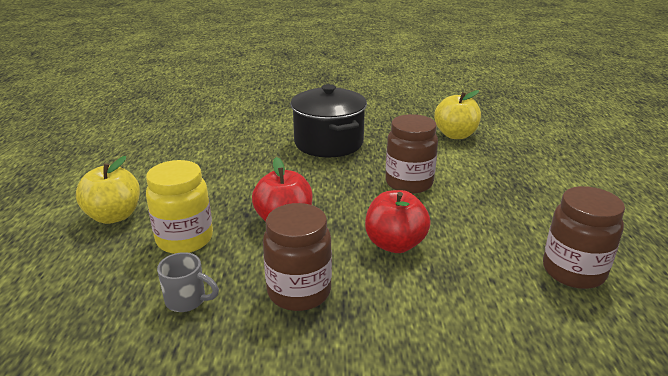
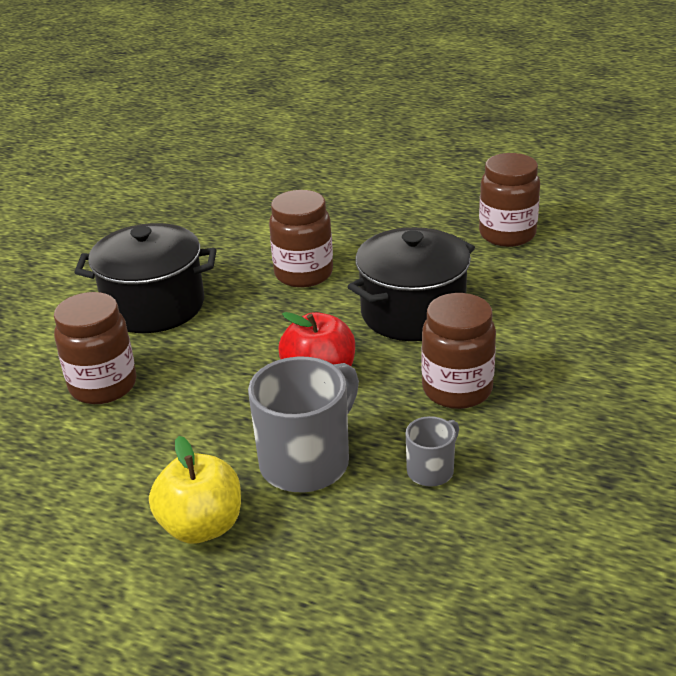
camera: 65 degrees left, 5 degrees up
(185, 239) = (307, 462): yellow jar -> grey mug
(239, 150) = (103, 386): none -> brown jar
(395, 244) = (412, 313): red apple -> black pot
(455, 135) = (221, 214): yellow apple -> none

